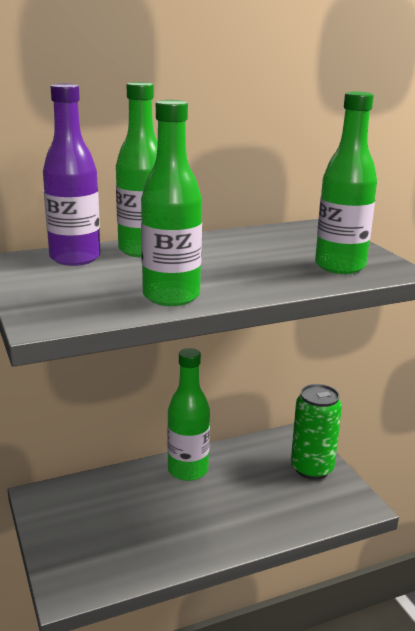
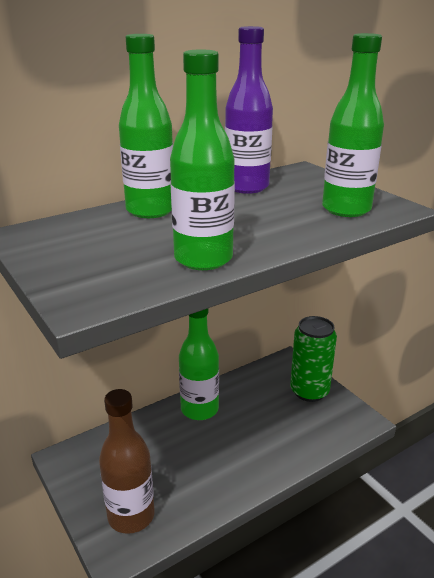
camera: 10 degrees left, 5 degrees up
(75, 258) = (85, 225): purple bottle -> purple bottle (246, 187)
(89, 559) = (131, 516): none -> brown bottle

